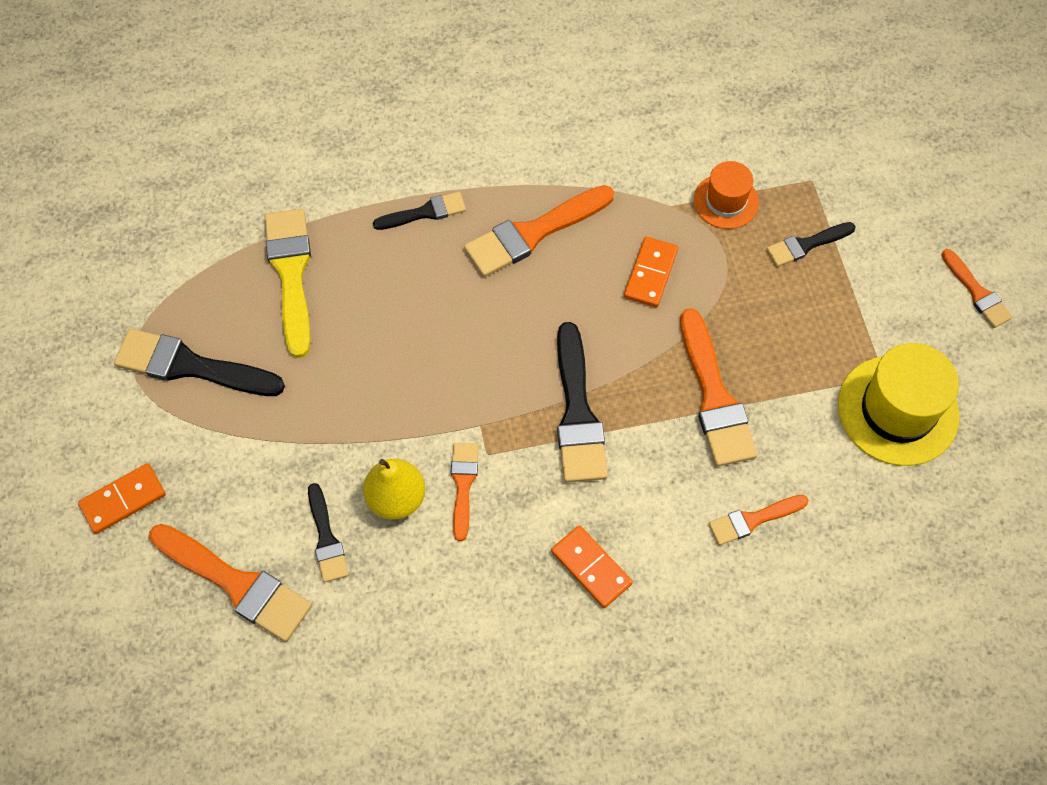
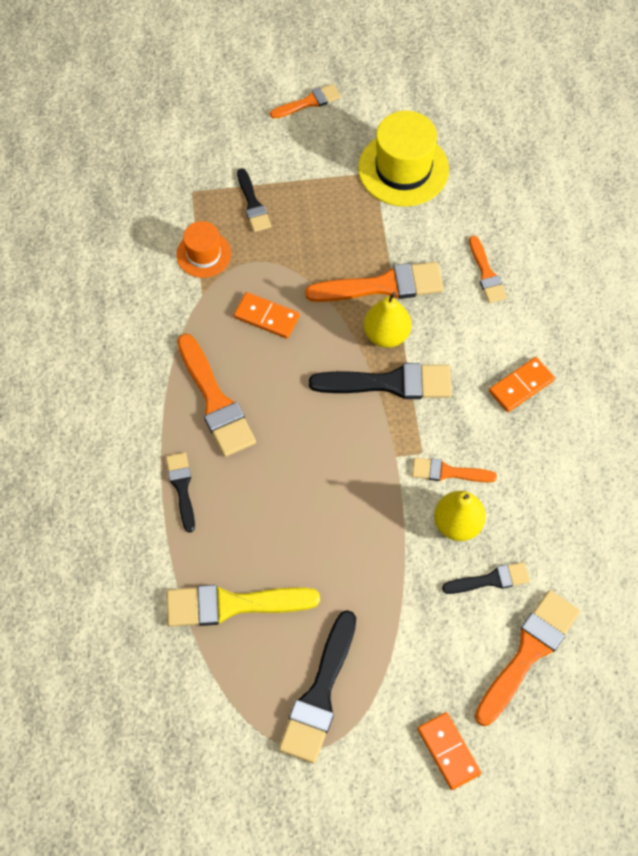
camera: 85 degrees left, 0 degrees up
(644, 405) = (386, 334): none -> yellow pear

